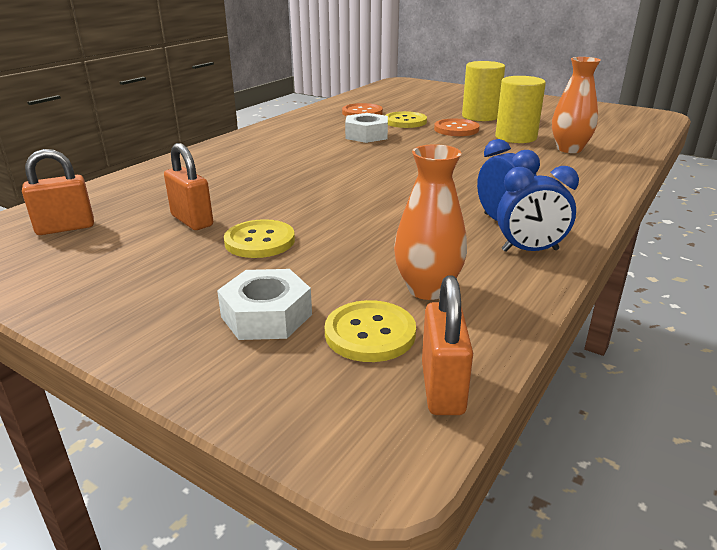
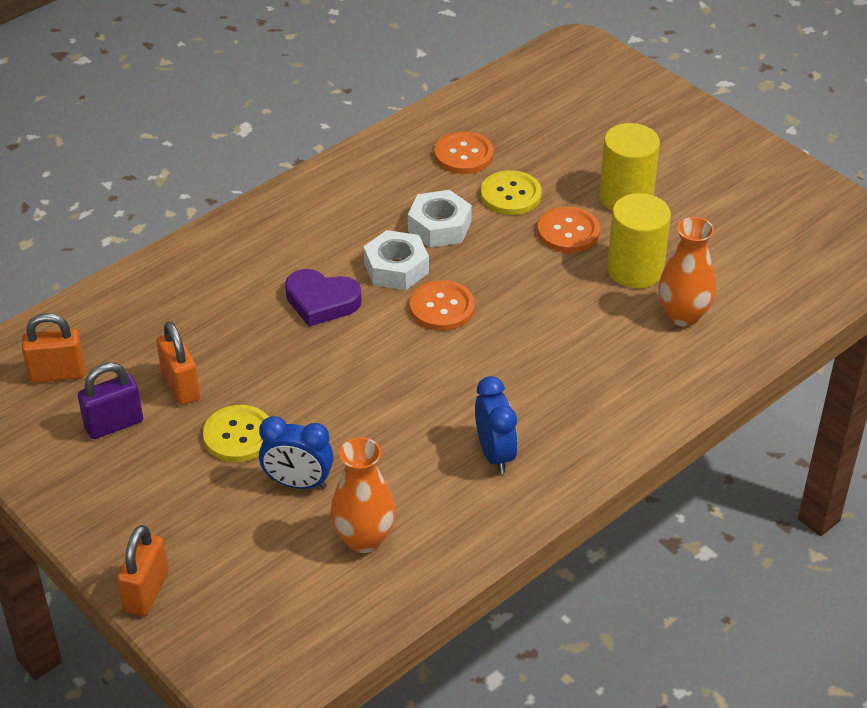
camera: 15 degrees right, 15 degrees up
(128, 250) = (114, 424): none -> purple padlock
(266, 315) = (215, 542): white nut -> white nut (396, 268)
(298, 170) = (321, 301): none -> purple heart
(370, 333) = (291, 580): yellow button -> none
(395, 163) = (442, 308): none -> orange button
(442, 388) = (319, 646): orange padlock -> orange padlock (146, 592)
(530, 250) = (491, 505): blue clock -> blue clock (298, 483)

